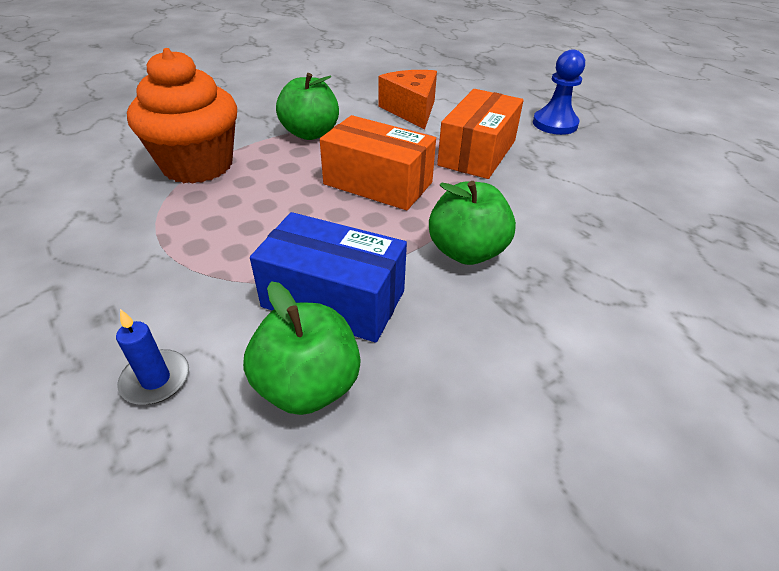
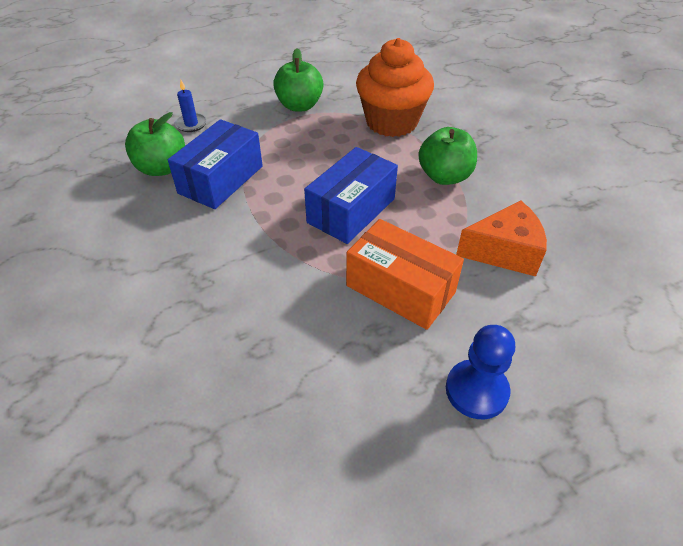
camera: 100 degrees right, 5 degrees up
(378, 183) = (351, 210): orange box -> blue box
(466, 252) = (243, 248): green apple -> green apple (299, 106)

